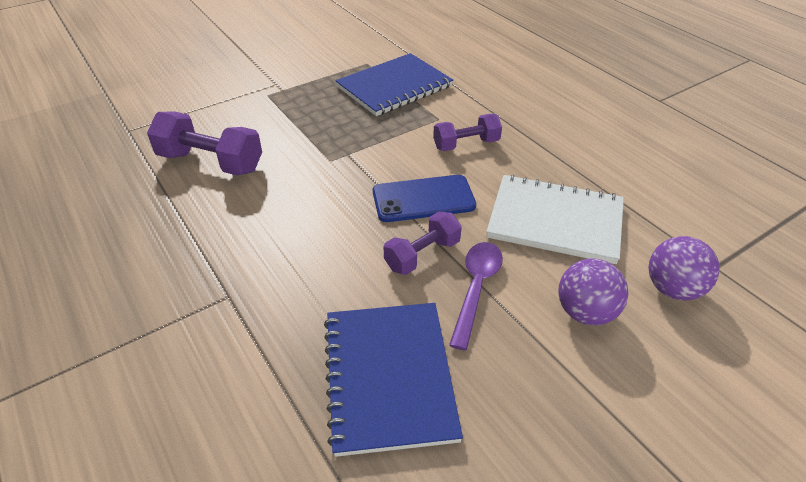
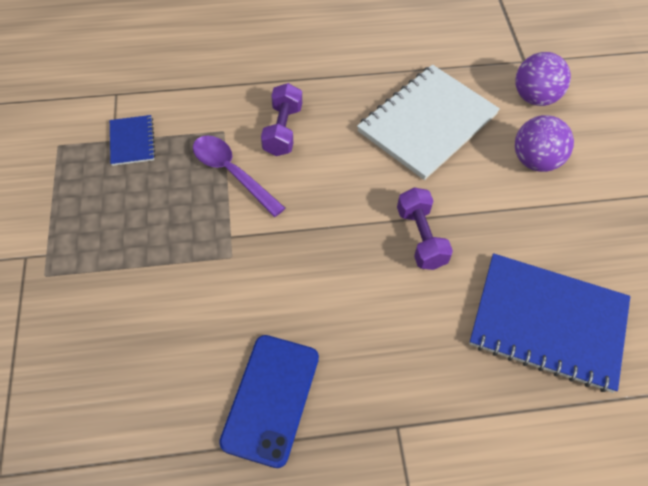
camera: 65 degrees left, 15 degrees up
(211, 162) = (152, 384): purple dumbbell -> none
(394, 87) = (132, 141): blue notebook -> blue notebook, size x0.46
(423, 199) = (345, 202): blue phone -> blue phone (271, 399)
(476, 288) = (479, 217): purple spoon -> purple spoon (232, 173)

